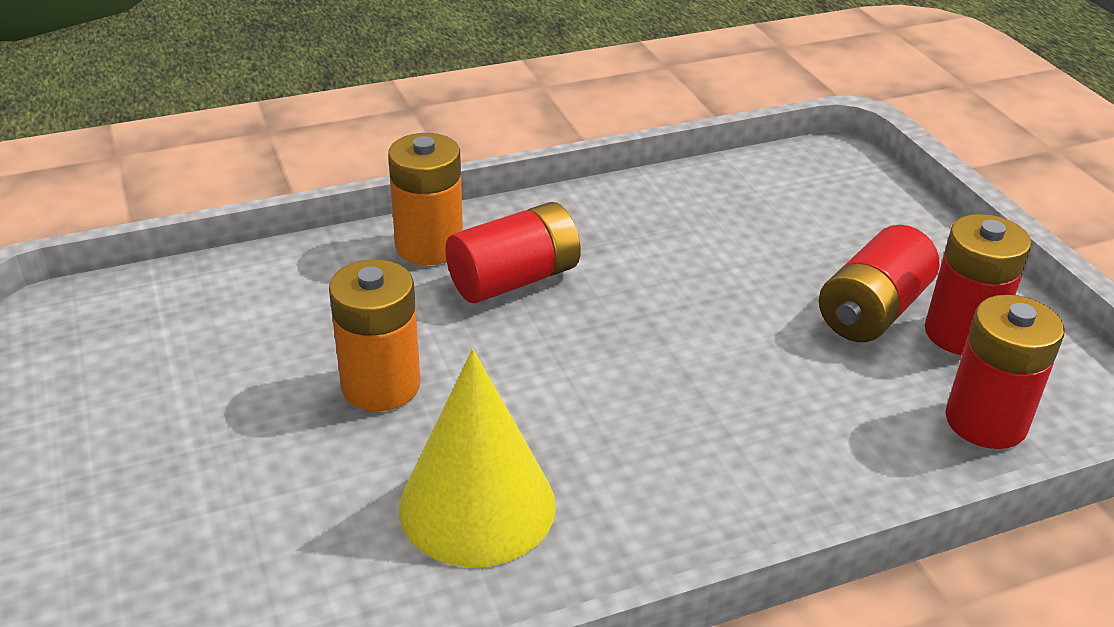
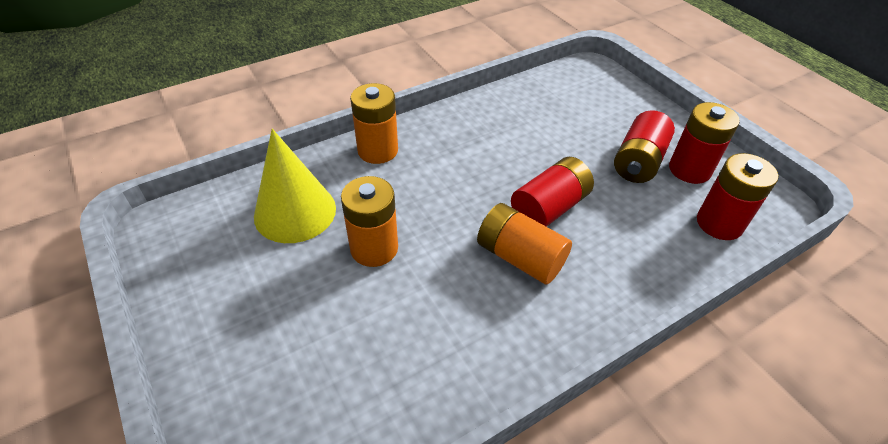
camera: 10 degrees left, 10 degrees up
(477, 505) = (454, 322): yellow cone -> yellow cone (295, 212)
(514, 280) = (433, 167): red battery -> red battery (549, 208)
(616, 428) = (520, 257): none -> orange battery

